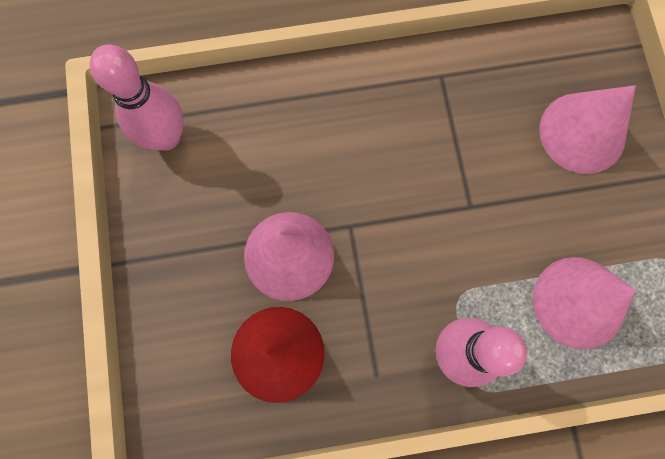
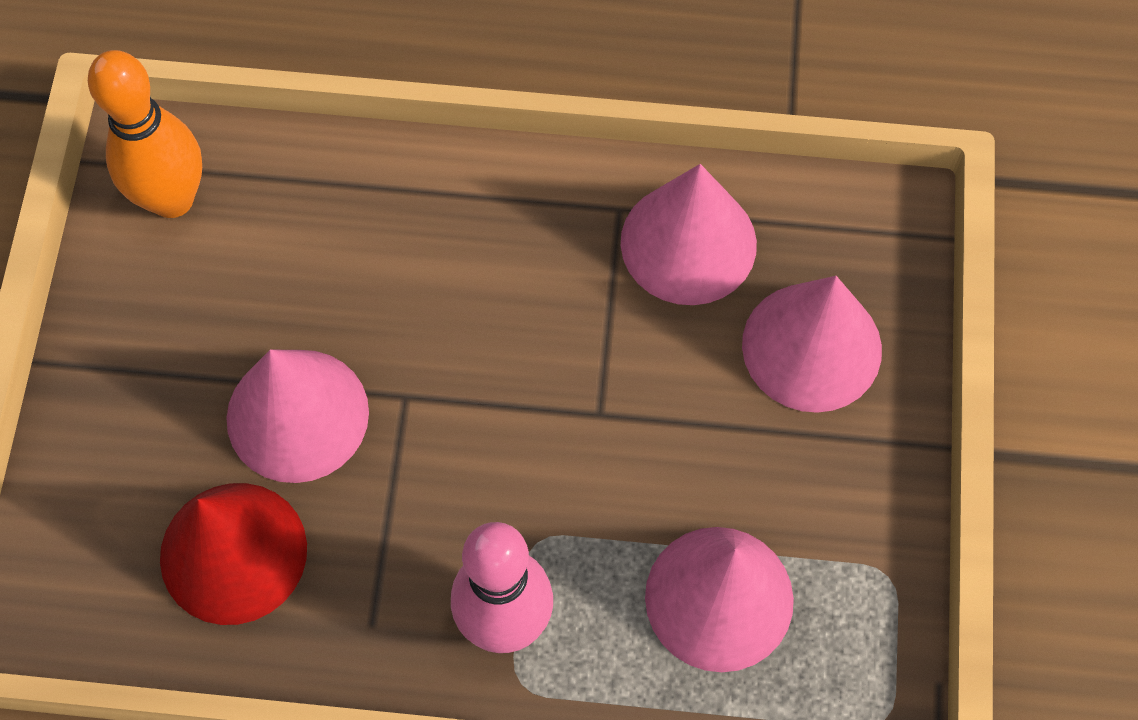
camera: 15 degrees right, 10 degrees down
(166, 137) = (172, 199): pink bowling pin -> orange bowling pin
(489, 87) = (688, 243): none -> pink cone

